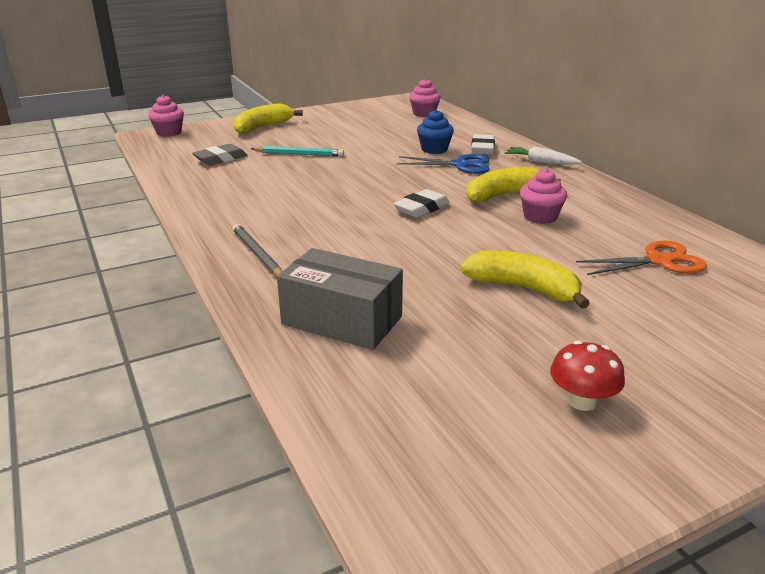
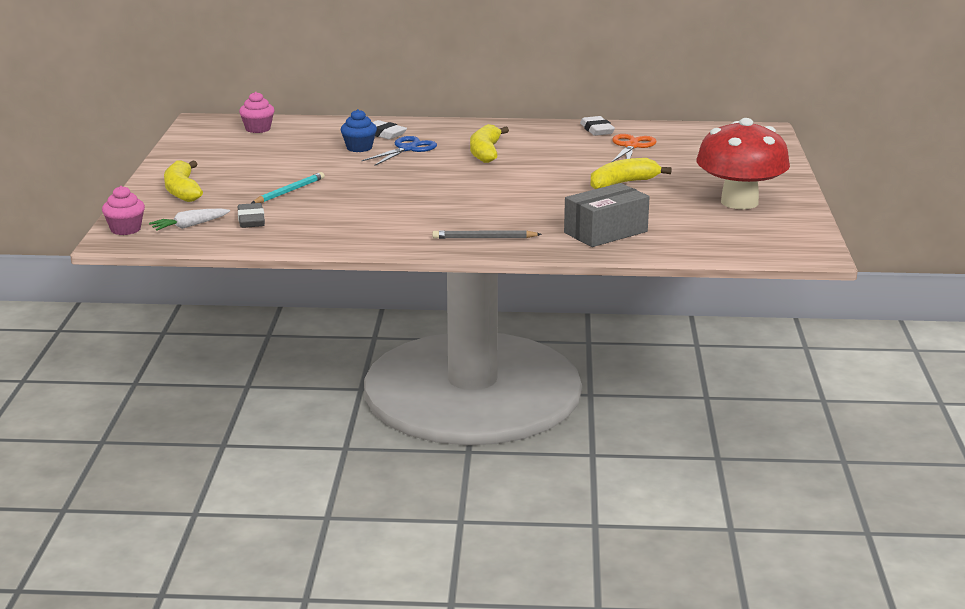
camera: 60 degrees left, 5 degrees down
(421, 208) = (473, 179): white eraser -> white eraser (597, 130)
(540, 162) = (441, 126): white carrot -> white carrot (189, 226)
(540, 217) = (535, 153): pink cupcake -> none
(582, 401) = (739, 202): red mushroom -> red mushroom, size x2.33

